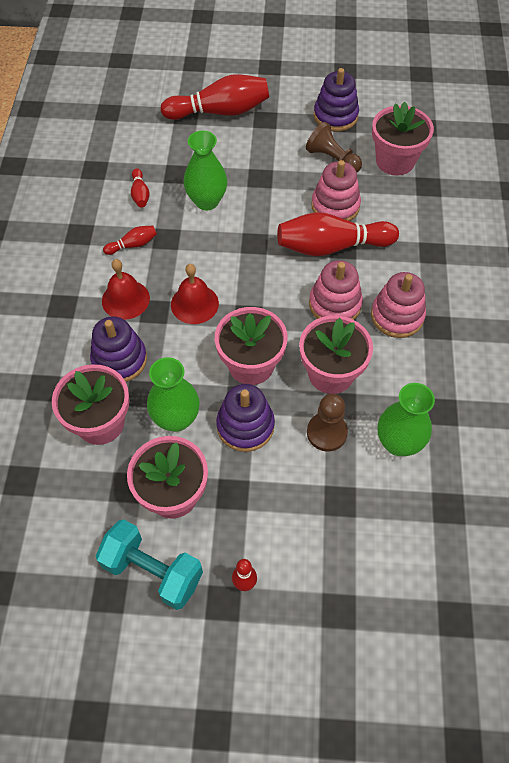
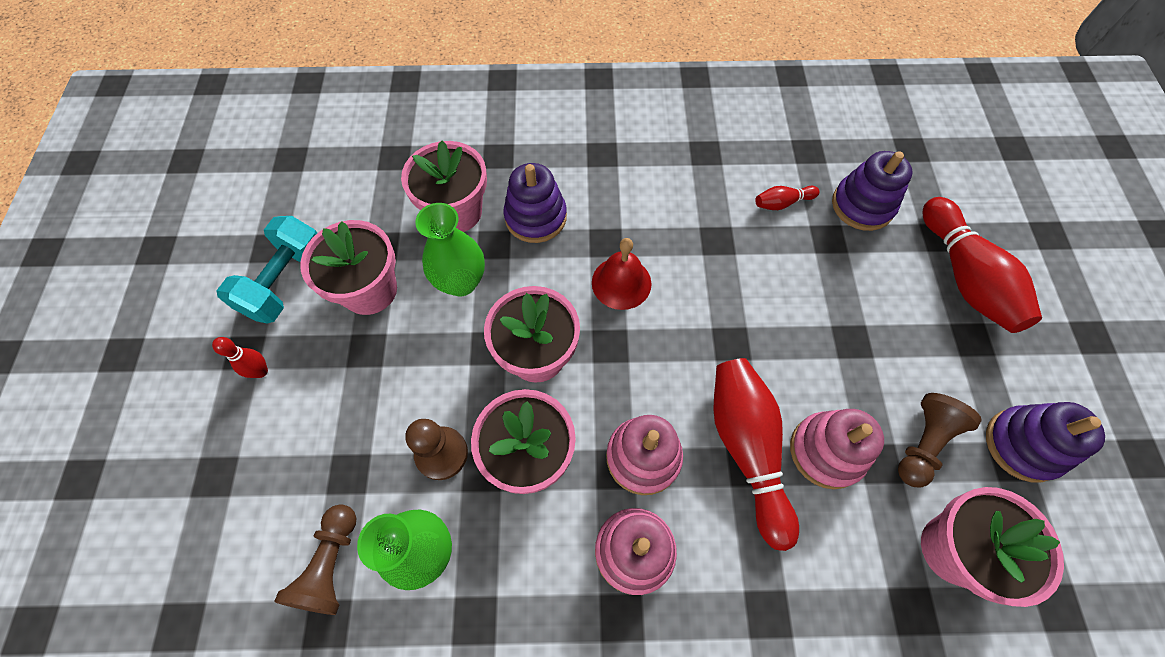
camera: 85 degrees right, 5 degrees up
(125, 299) = (618, 211): red bell -> none
(133, 245) = (699, 207): red bowling pin -> none
(207, 201) = (790, 278): green vase -> none
(245, 426) = (452, 356): purple stacking toy -> purple stacking toy (862, 205)
(408, 507) = (331, 564): none -> brown pawn

